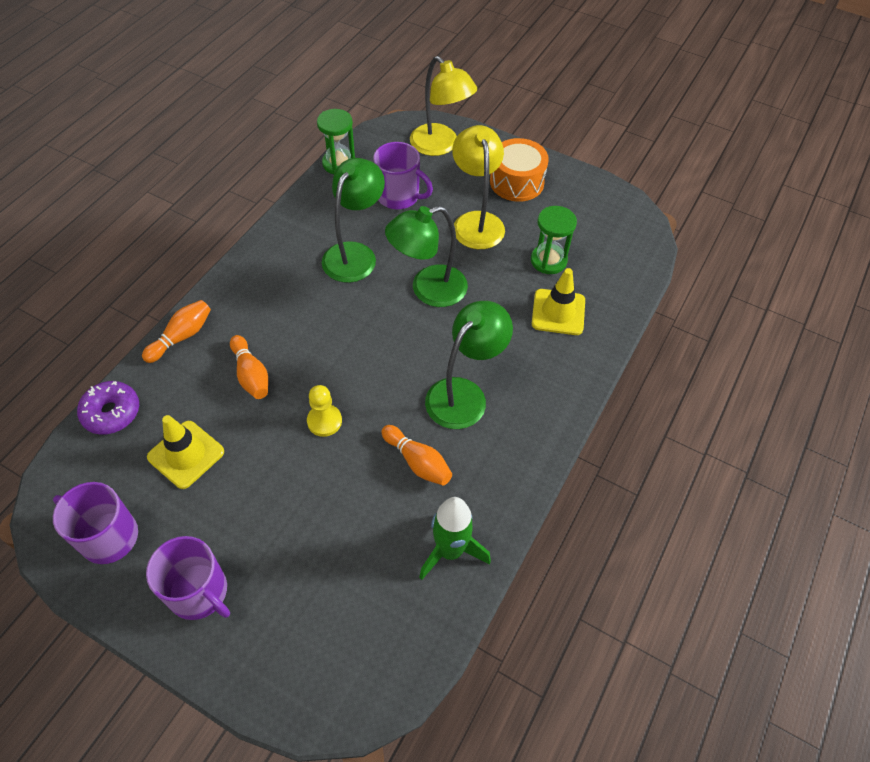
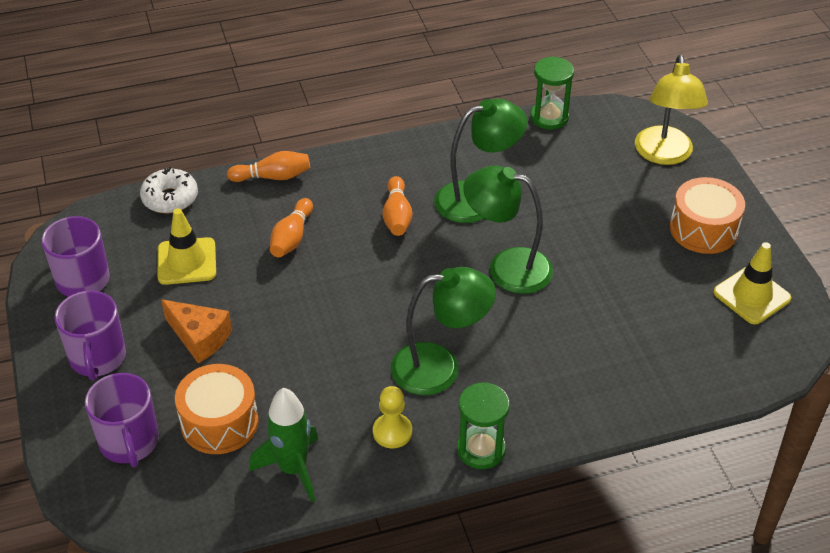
camera: 45 degrees right, 10 degrees down
(111, 412) = (170, 198): purple donut -> white donut
(266, 508) = (199, 337): none -> orange cheese
(324, 421) = (307, 308): yellow pawn -> yellow pawn (392, 432)
(358, 561) = (219, 422): none -> orange drum
(399, 196) = (572, 175): purple mug -> purple mug (129, 442)
(417, 462) = (343, 389): orange bowling pin -> orange bowling pin (397, 216)
(476, 222) = (620, 239): yellow lamp -> none
(548, 260) = (650, 315): green hourglass -> green hourglass (481, 449)
(558, 312) = (605, 363): yellow traffic cone -> yellow traffic cone (751, 295)

